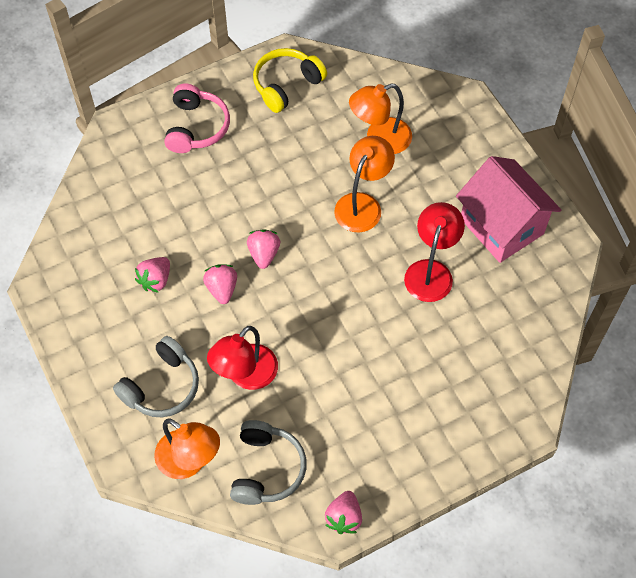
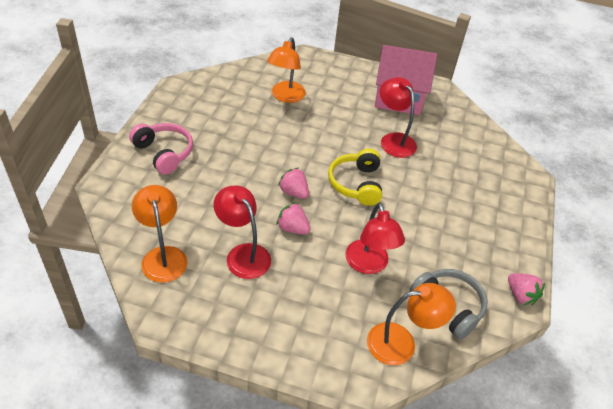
camera: 50 degrees left, 15 degrees down
(155, 280) = (243, 254): pink strawberry -> red lamp
(162, 386) = (326, 313): grey headphones -> none
(286, 85) = (196, 100): yellow headphones -> yellow headphones (356, 184)
(362, 204) = (316, 132): orange lamp -> orange lamp (163, 256)

